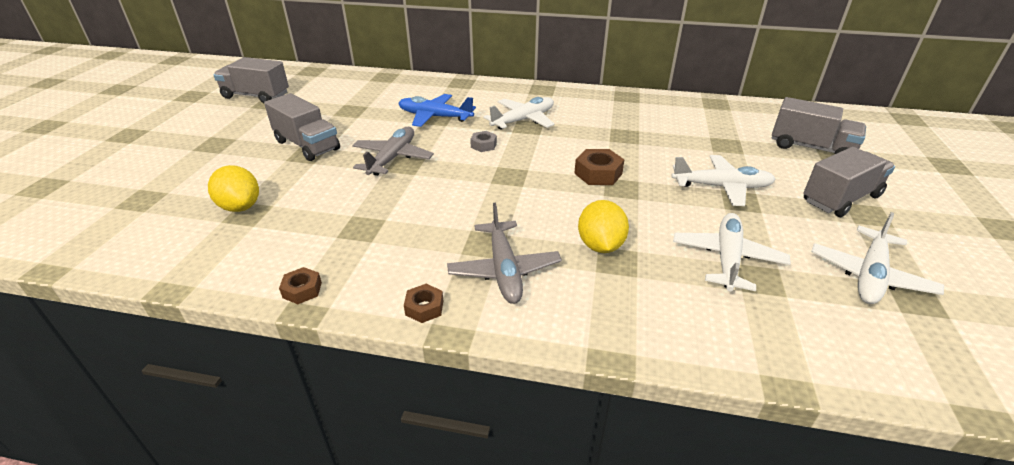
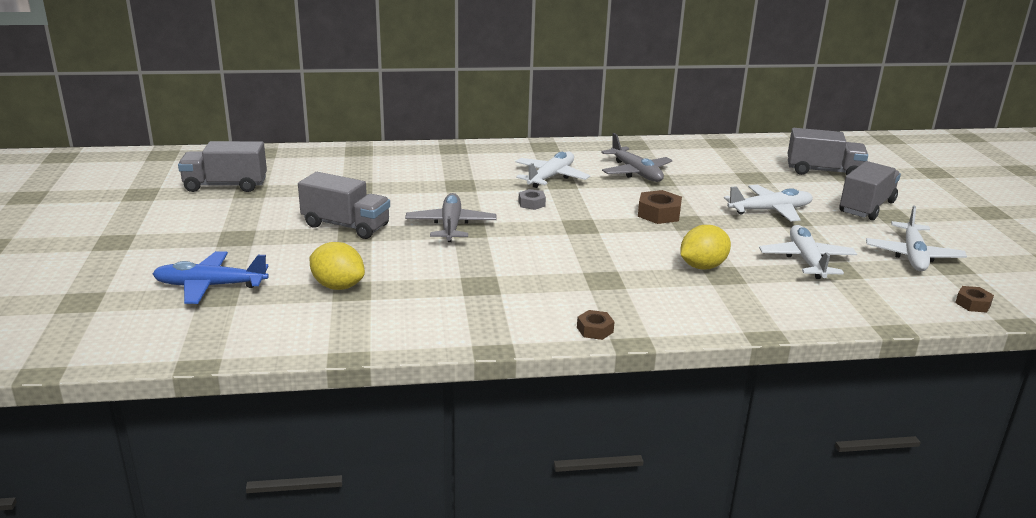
camera: 20 degrees left, 10 degrees down
(302, 290) = (475, 336): brown nut -> brown nut (972, 304)
(434, 117) = (456, 184): blue plane -> blue plane (210, 286)
(504, 270) = (637, 295): grey plane -> grey plane (636, 172)
(600, 245) = (702, 266): yellow lemon -> yellow lemon turned 75 degrees clockwise

